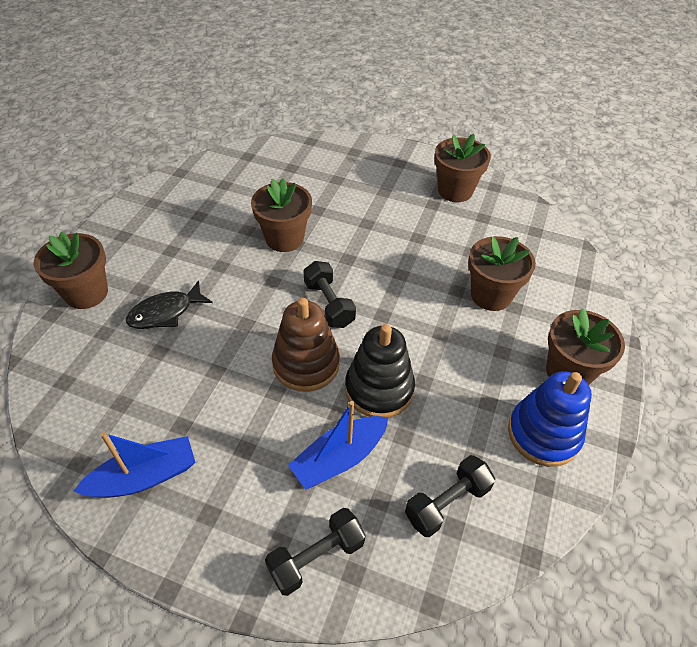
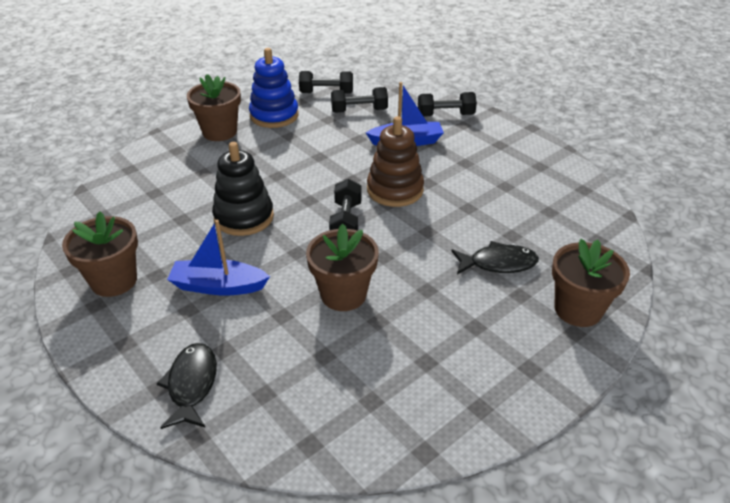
camera: 150 degrees left, 10 degrees down
(144, 477) = (537, 170): blue boat -> blue boat (218, 286)
(337, 158) = (192, 384): none -> black fish
(379, 389) = (353, 162): black stacking toy -> black stacking toy (244, 217)
(491, 295) = (209, 184): brown flower pot -> none
(529, 529) = (326, 93): none -> black dumbbell

